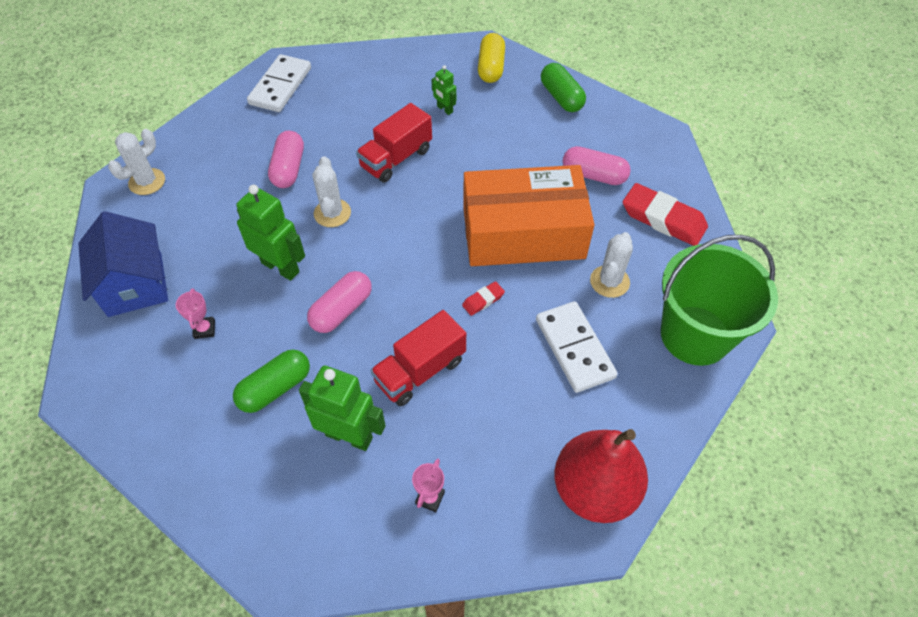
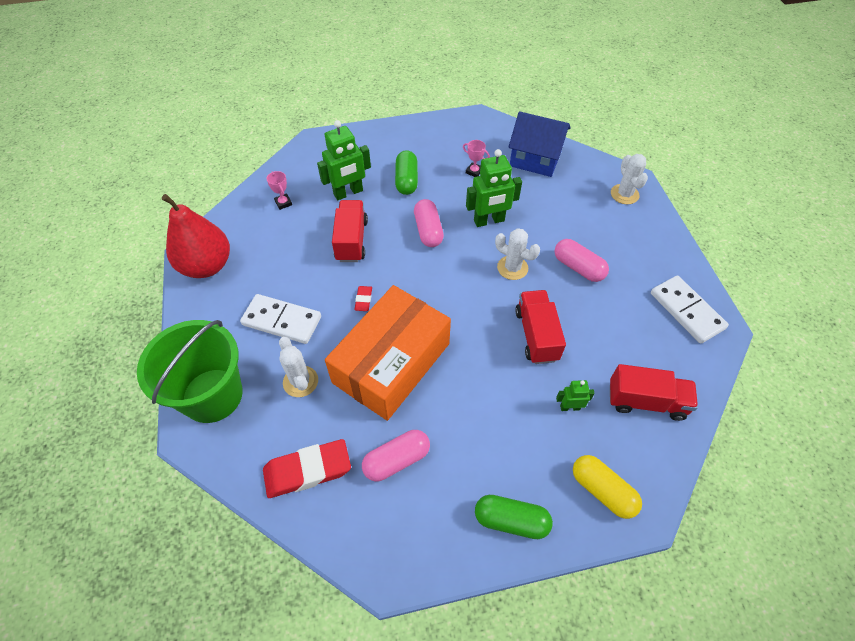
camera: 130 degrees right, 0 degrees up
(396, 75) = (646, 401): none -> red truck

